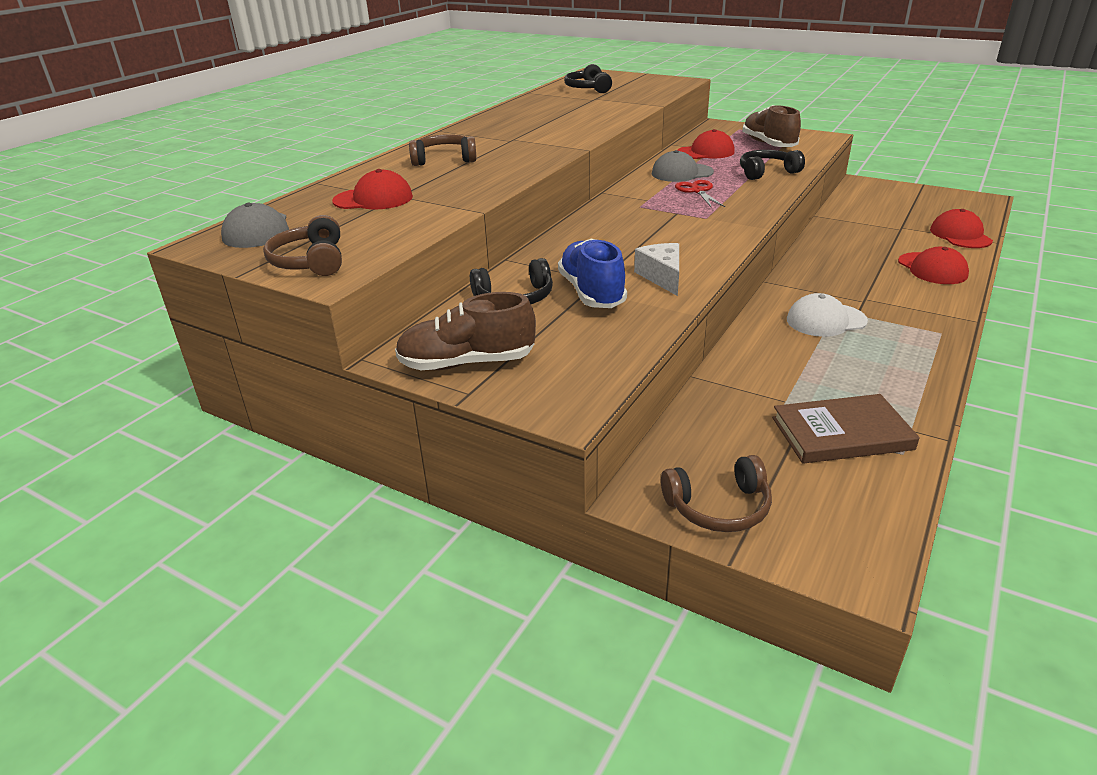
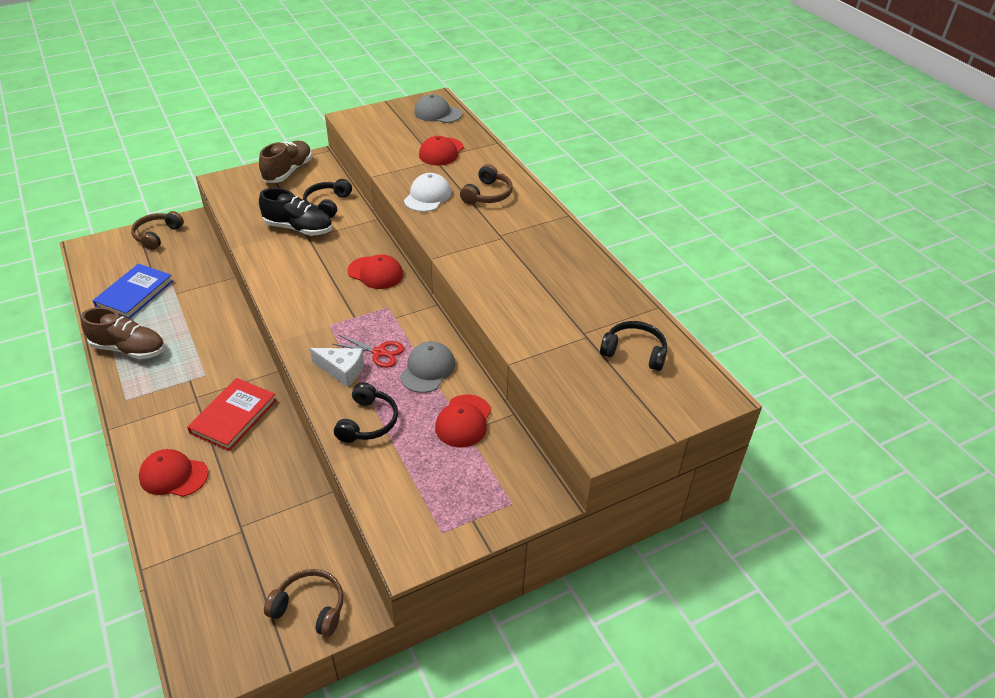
camera: 120 degrees right, 10 degrees up
(310, 261) = (376, 118): brown headphones -> brown headphones (310, 607)
(591, 292) = (298, 228): blue shoe -> black shoe
(662, 277) = (280, 259): white cheese -> white cheese (342, 370)
(768, 144) = (435, 485): brown shoe -> brown shoe (129, 349)
(826, 320) = (204, 361): white cap -> white cap (427, 196)
(841, 274) = (233, 416): none -> red book
(841, 433) = (134, 294): brown book -> blue book
(960, 235) = (181, 557): red cap -> red cap (375, 273)

